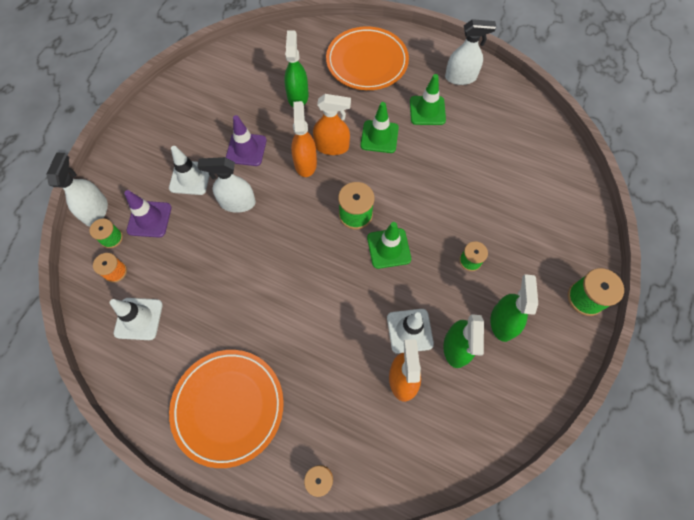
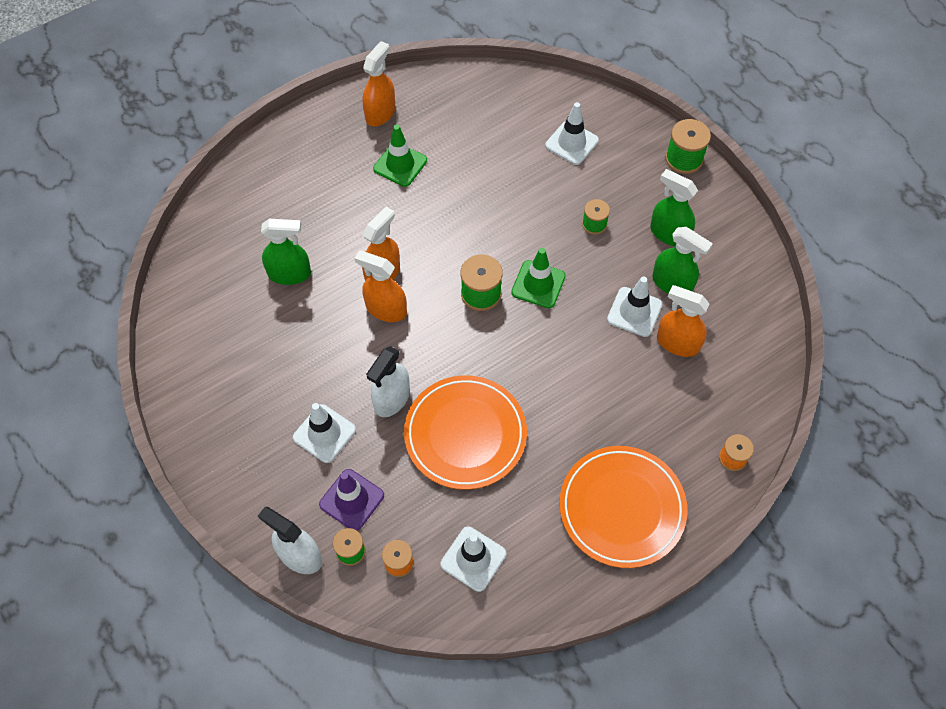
camera: 60 degrees left, 5 degrees down
(246, 149) = (326, 359): purple traffic cone -> none
(298, 96) = (289, 274): green spray bottle -> green spray bottle turned 150 degrees clockwise
(367, 62) = (293, 184): orange plate -> orange plate (465, 434)
(379, 137) = (401, 224): green traffic cone -> none
(460, 77) = (380, 113): white spray bottle -> orange spray bottle
(533, 208) = (571, 143): none -> white traffic cone

